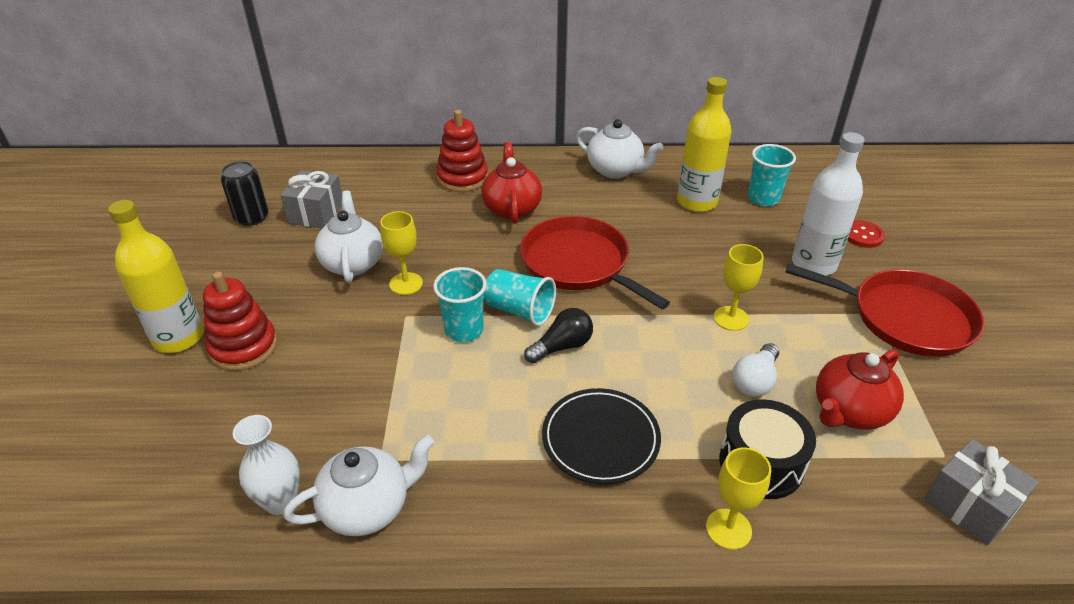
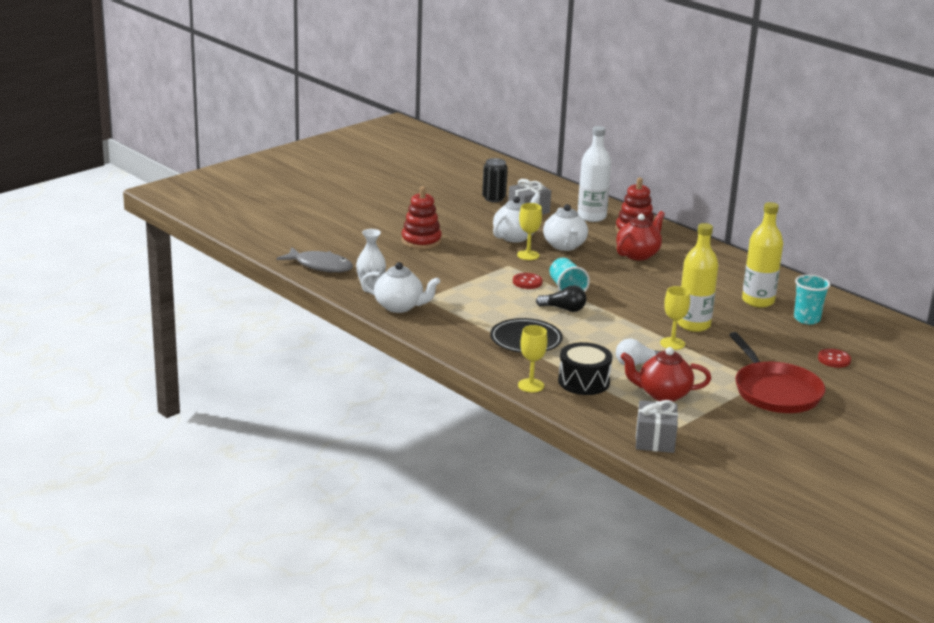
camera: 45 degrees right, 15 degrees down
(142, 510) = (320, 266): none -> grey fish
(178, 338) = (399, 225): yellow bottle -> yellow bottle (693, 325)
(464, 330) = (527, 282): turquoise cup -> red button
(578, 264) = (631, 289): red pan -> none
(615, 170) = (736, 267): white teapot -> white teapot (564, 246)
(813, 264) = (771, 352): white bottle -> white bottle (591, 217)

